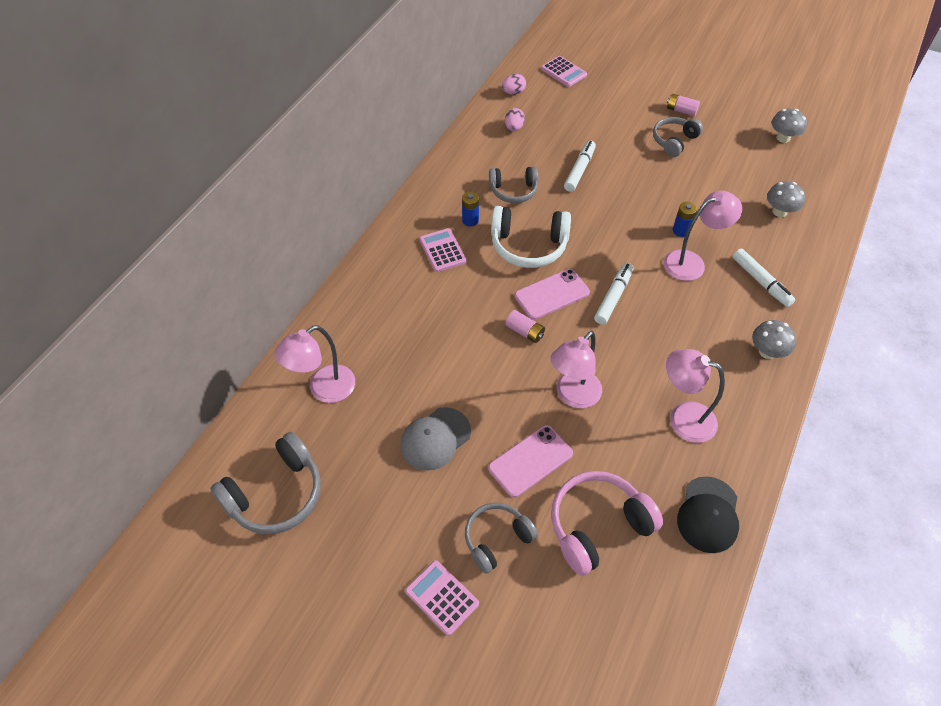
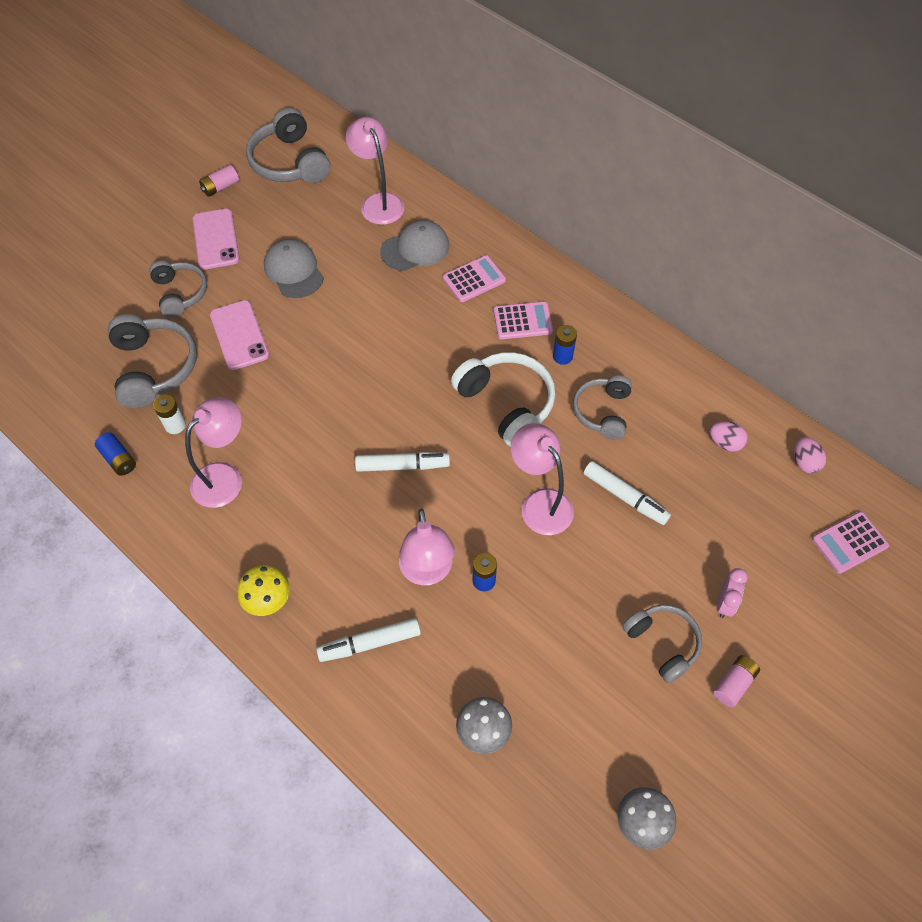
camera: 105 degrees right, 5 degrees up
(379, 344) = (415, 248): none -> grey cap
(442, 597) = (152, 248): pink calculator -> pink calculator (474, 279)
(525, 331) = (386, 368): pink battery -> pink battery (221, 187)
(528, 246) = (506, 403): white headphones -> white headphones turned 120 degrees clockwise
(552, 294) = (427, 406): pink phone -> pink phone (215, 239)
(573, 396) = (292, 388): pink lamp -> pink lamp (540, 503)
(597, 526) = (154, 368): pink headphones -> grey headphones
(613, 297) = (402, 466): white marker -> white marker turned 45 degrees counterclockwise
(632, 118) = (724, 603): none -> pink clock
(652, 479) = (175, 425): none -> white battery
(708, 514) = (119, 459): black cap -> blue battery
(767, 352) = (268, 600): grey mushroom -> yellow mushroom

